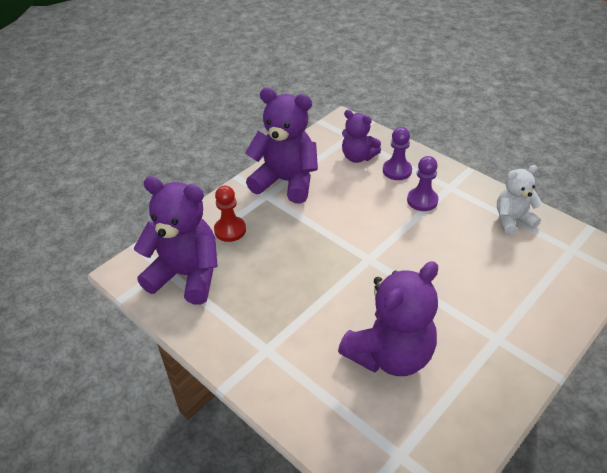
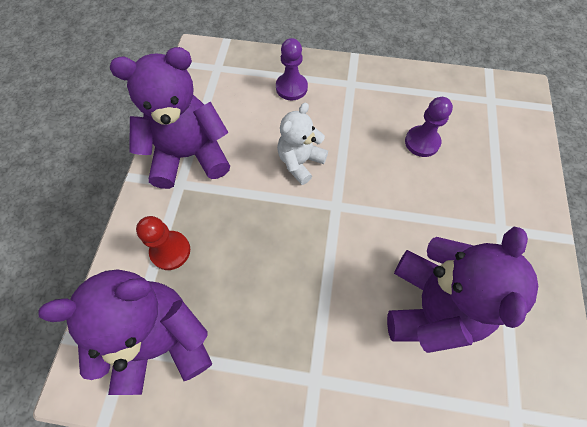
camera: 35 degrees left, 20 degrees up
(358, 157) = (243, 89): purple teddy bear -> none
(422, 200) = (338, 111): purple pawn -> purple pawn (422, 142)
(512, 220) = (427, 94): white teddy bear -> white teddy bear (300, 162)

